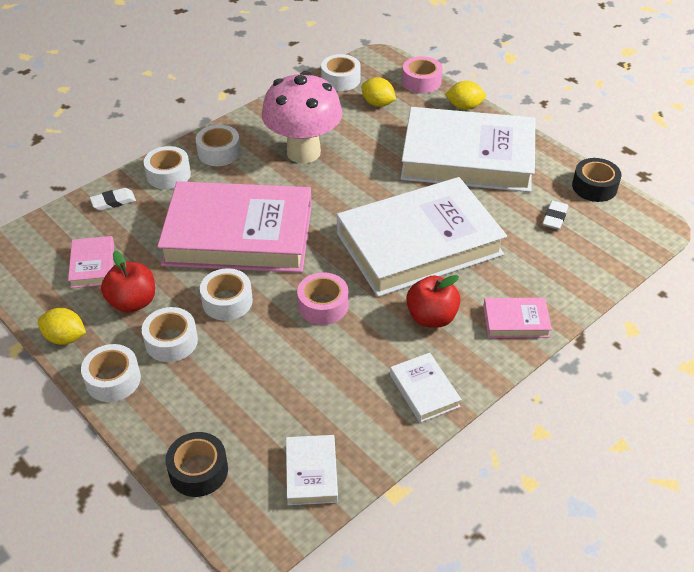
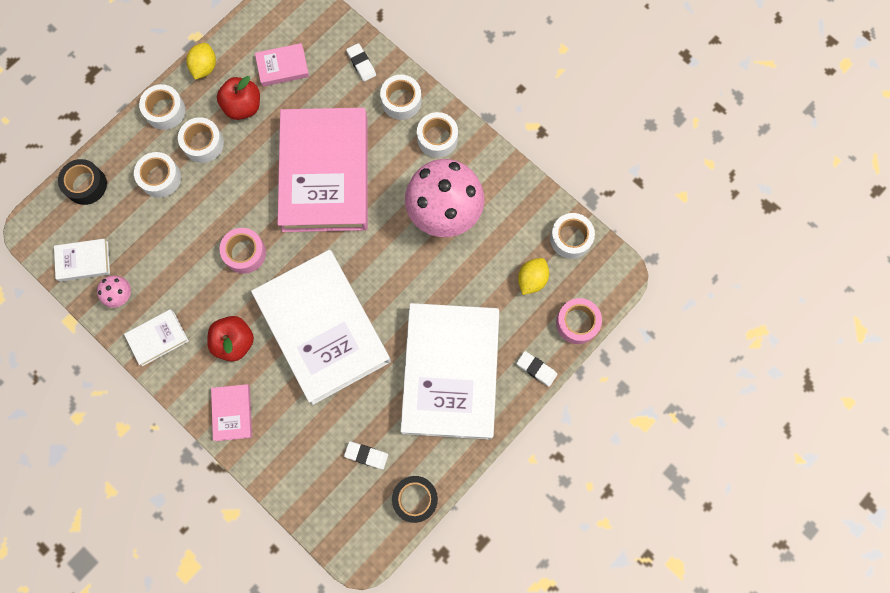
camera: 85 degrees right, 30 degrees up
(227, 301) = (246, 177): white tape -> white tape (160, 178)
(365, 429) = (121, 296): none -> pink mushroom
(464, 107) = (536, 369): yellow lemon -> white eraser

